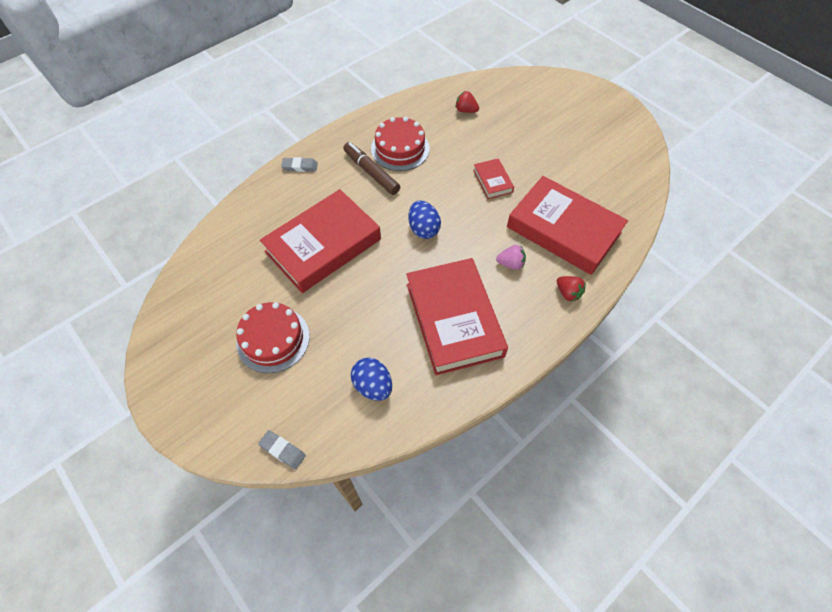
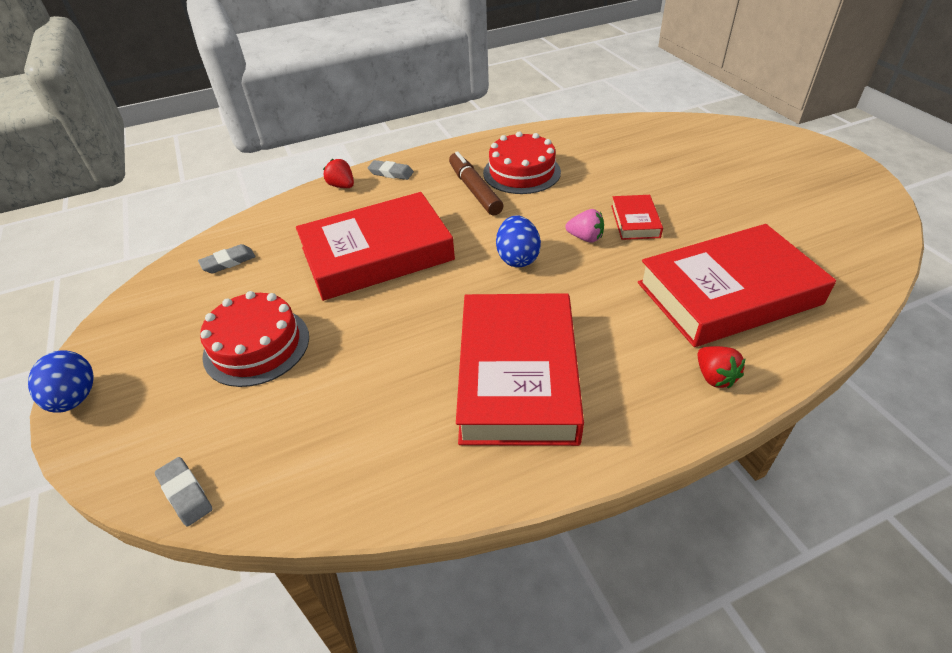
camera: 20 degrees right, 15 degrees down
(213, 275) = (228, 262): none -> grey eraser
(373, 386) = (358, 437): blue egg -> blue egg (75, 398)
(466, 110) = (623, 146): red strawberry -> red strawberry (342, 186)
(510, 264) = (631, 320): pink strawberry -> pink strawberry (585, 238)
(563, 230) = (728, 293): red book -> red book turned 75 degrees counterclockwise

